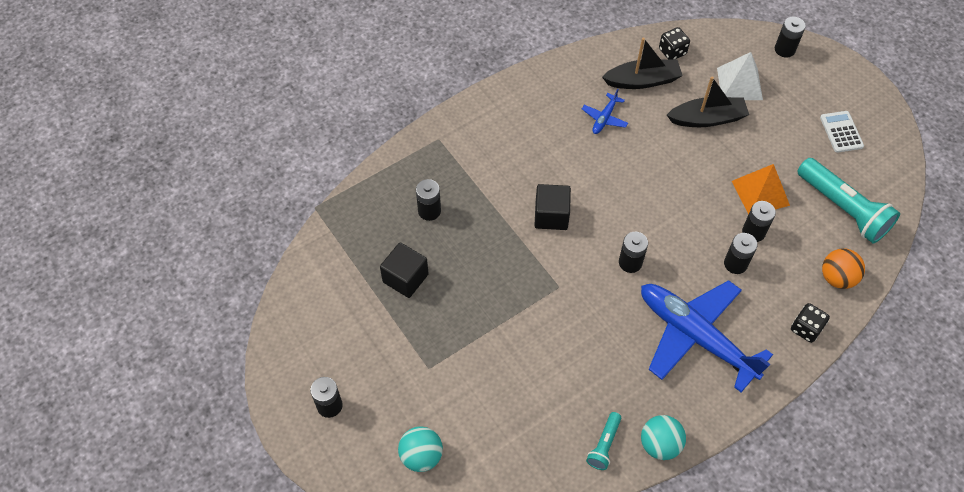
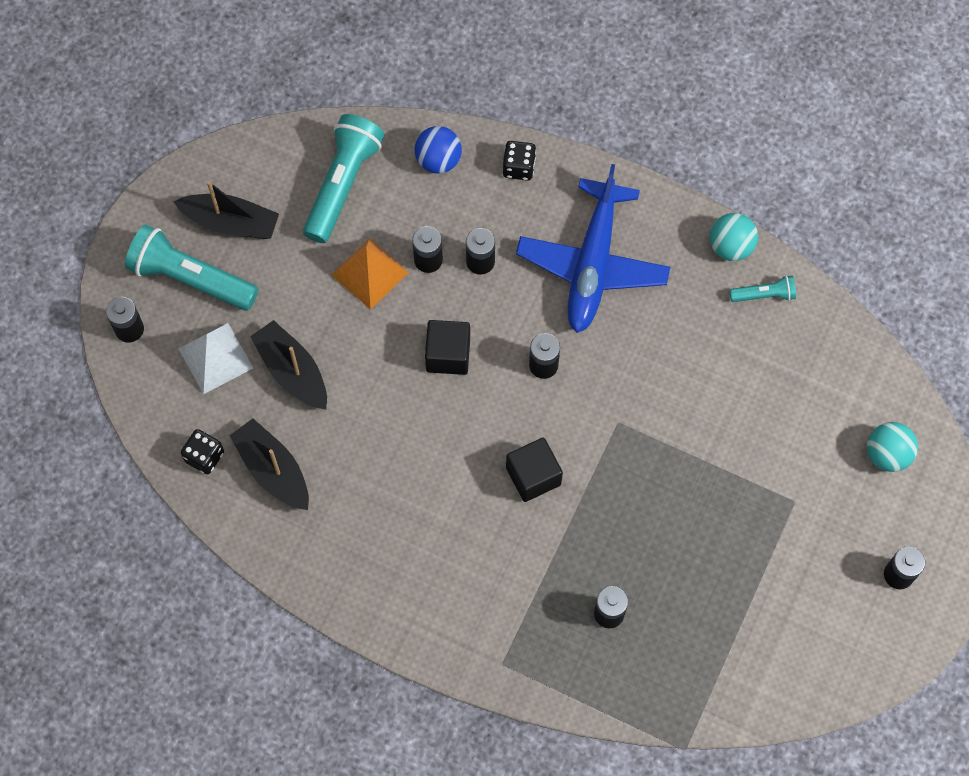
camera: 120 degrees left, 10 degrees up
(405, 278) = (709, 587): black cube -> black cube (448, 355)
(604, 118) = (357, 486): blue plane -> none
(807, 94) = (191, 278): none -> turquoise flashlight
(837, 278) = (438, 160): orange ball -> blue ball
(841, 132) = (231, 222): white calculator -> black boat

